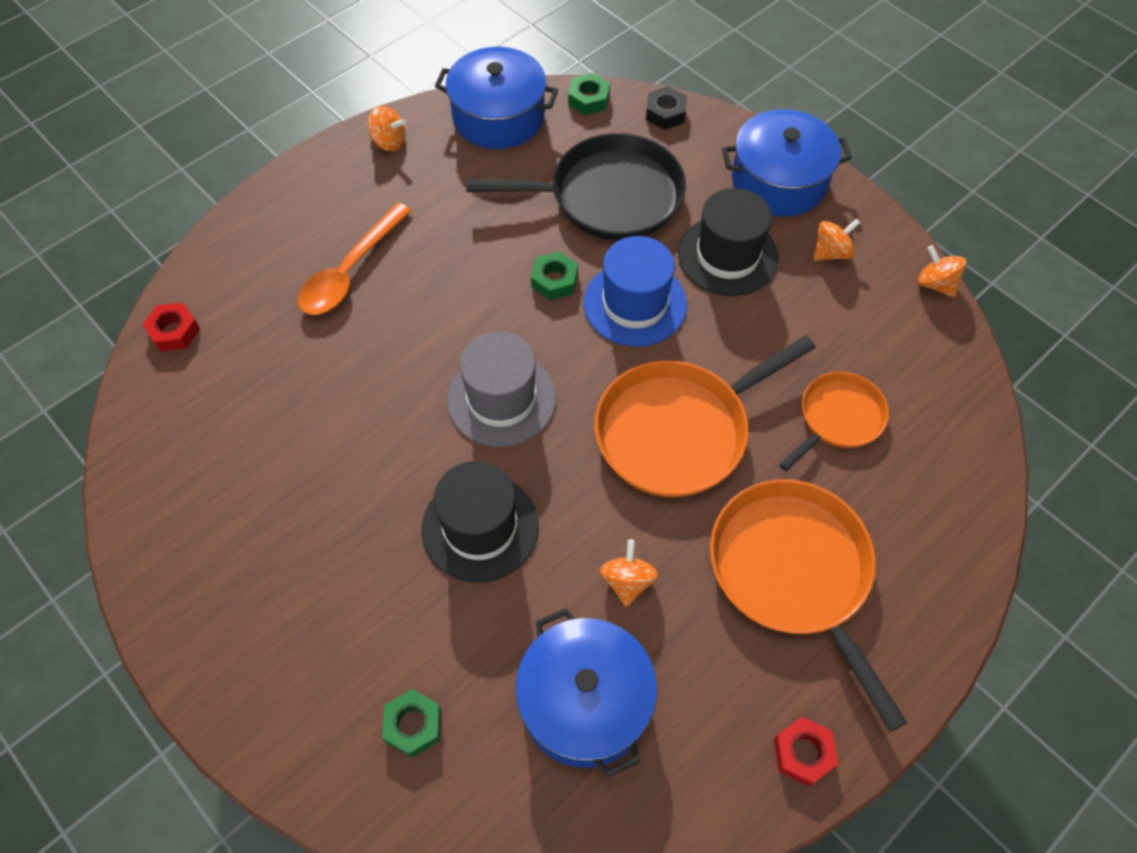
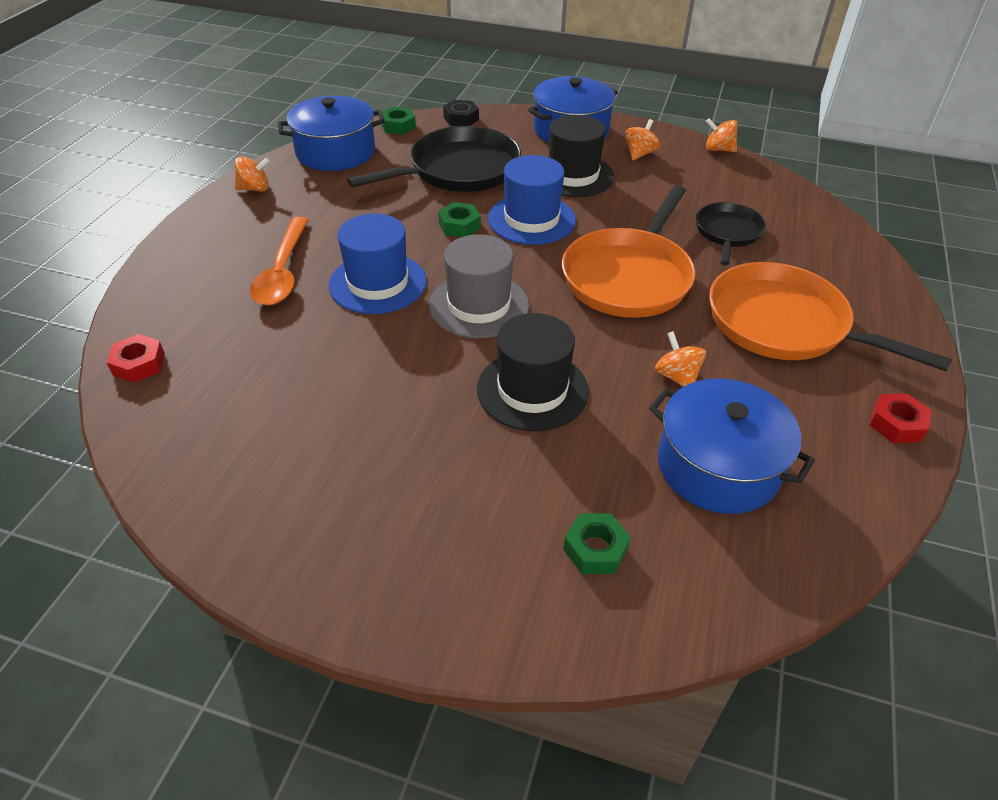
camera: 30 degrees left, 15 degrees down
(426, 325) = (377, 283): none -> blue hat
(838, 418) = (728, 232): orange pan -> black pan

